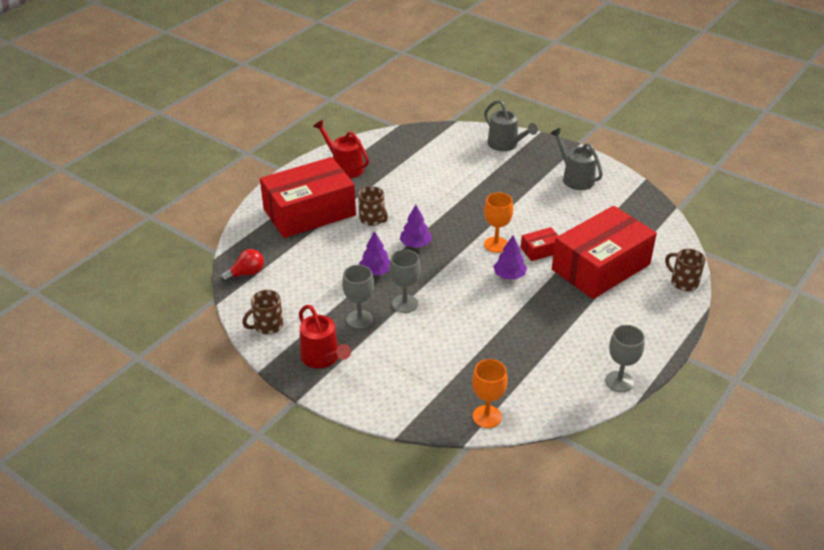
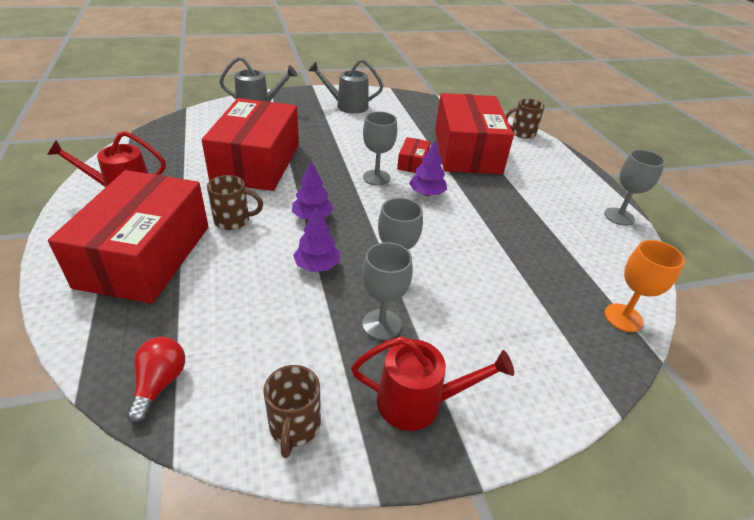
camera: 55 degrees left, 0 degrees up
(438, 189) = (257, 163): none -> red box
(496, 244) = (376, 177): orange goblet -> grey goblet

